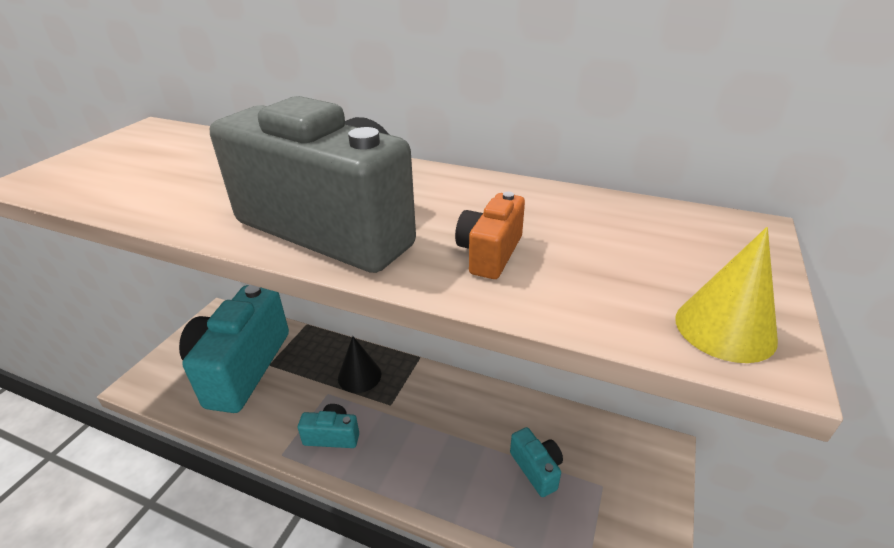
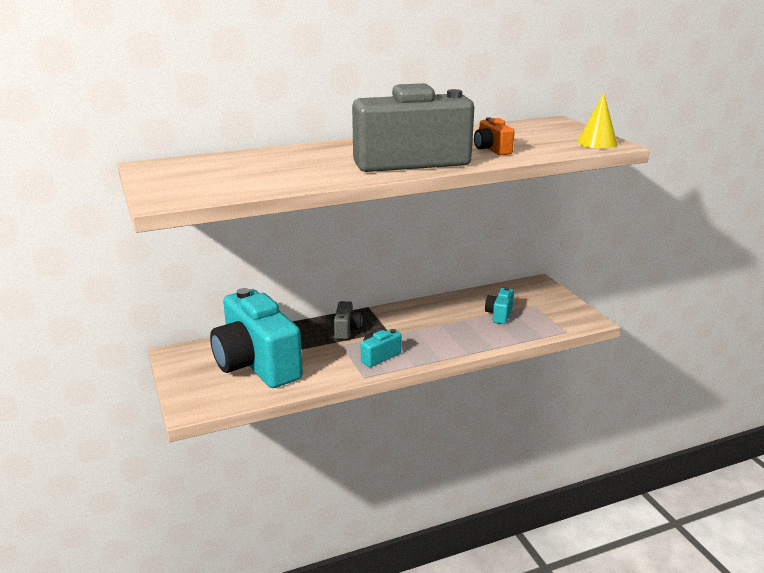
camera: 45 degrees left, 10 degrees down
(359, 376) = (347, 330): black cone -> grey camera
(536, 469) = (499, 314): turquoise camera -> turquoise camera turned 90 degrees counterclockwise

